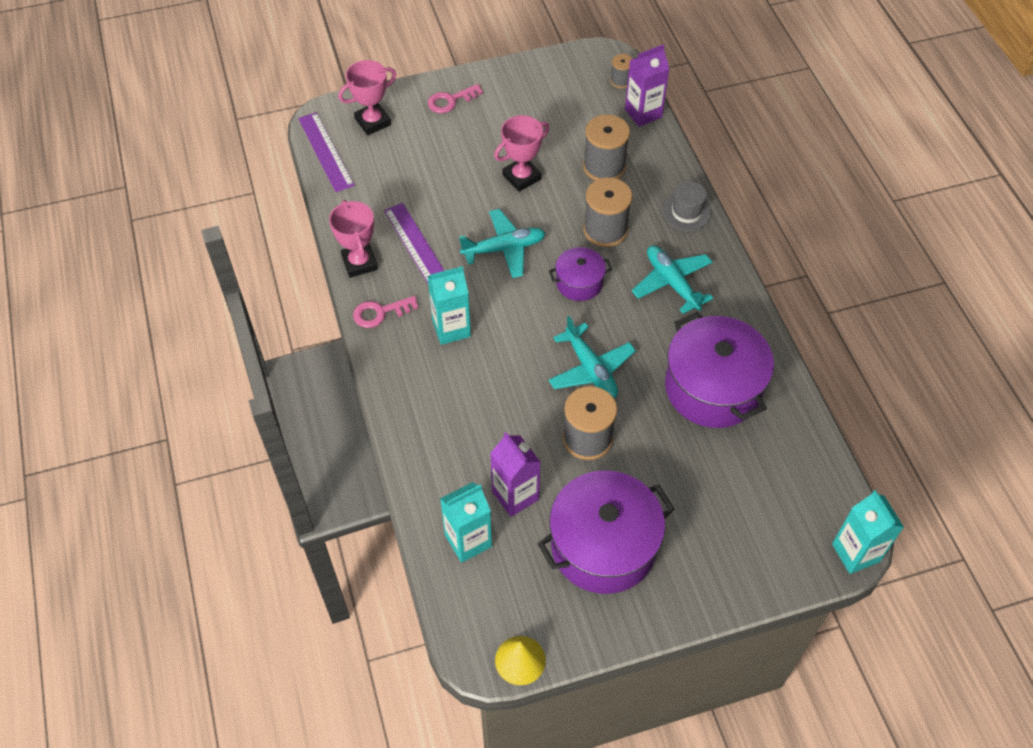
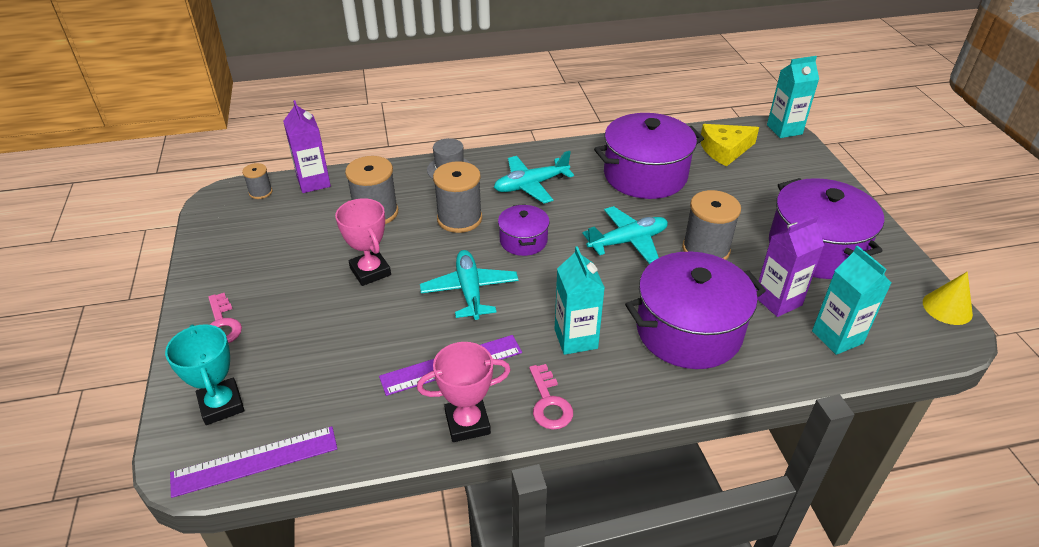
camera: 85 degrees left, 15 degrees down
(373, 122) = (221, 405): pink trophy -> turquoise trophy
(467, 415) = (688, 331): none -> purple pot
(787, 475) = (725, 150): none -> yellow cheese

